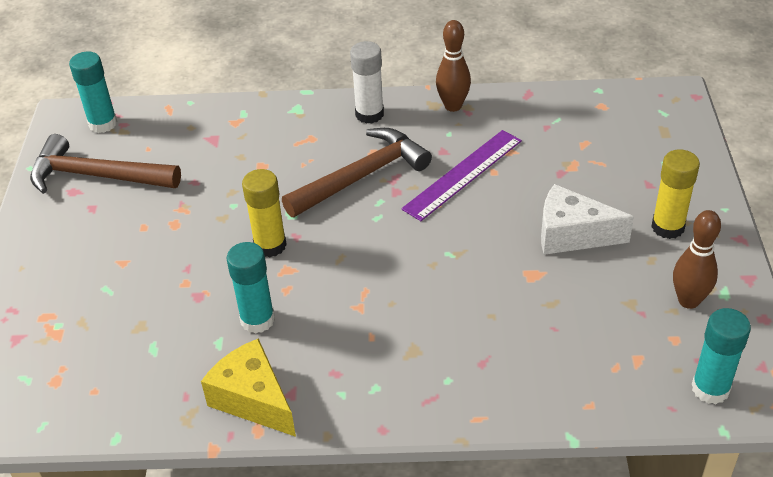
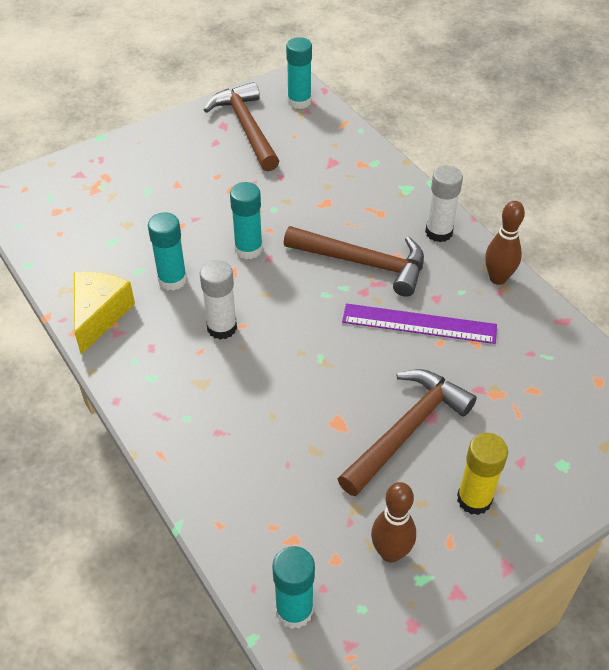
camera: 55 degrees right, 5 degrees up
(270, 245) = (248, 249): yellow glue stick -> turquoise glue stick
(355, 307) = (222, 328): none -> white glue stick
(572, 234) = (406, 430): white cheese -> brown hammer

